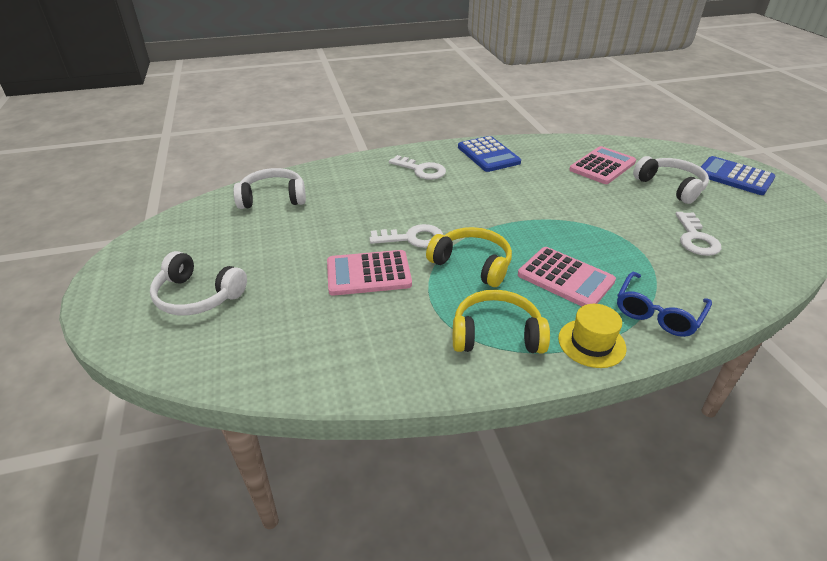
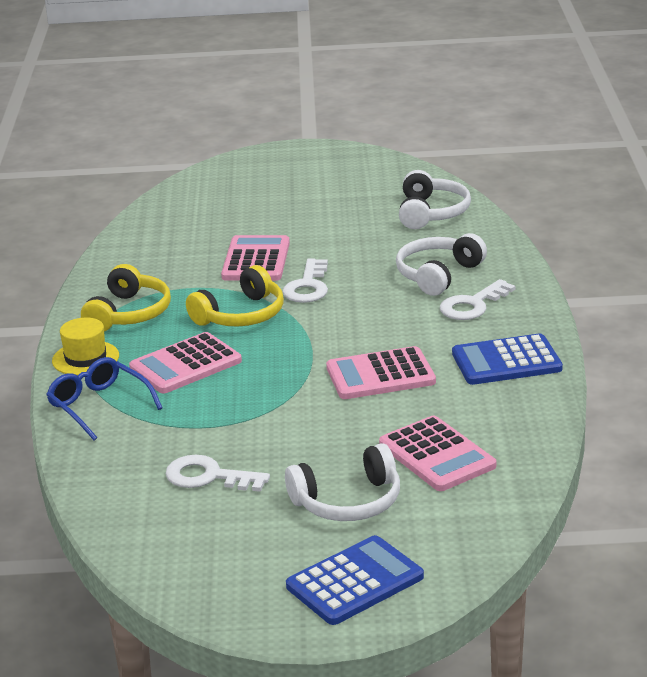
camera: 105 degrees right, 10 degrees down
(198, 296) = (266, 187): white headphones -> white headphones (438, 275)
(528, 192) = (380, 375): none -> pink calculator

